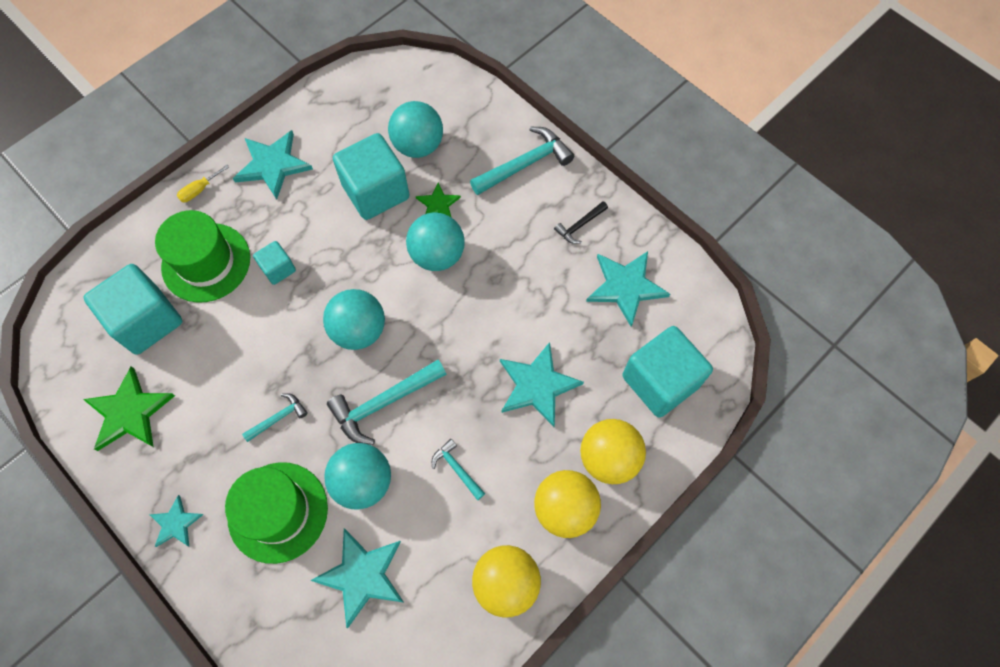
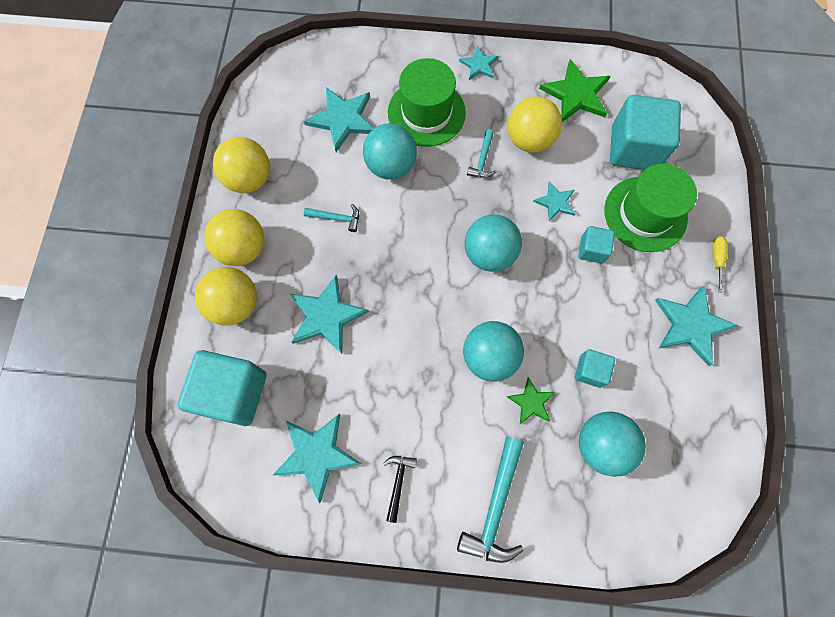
camera: 140 degrees right, 5 degrees up
(219, 402) = (529, 140): none -> yellow ball
(262, 328) = (555, 202): none -> turquoise star
(376, 191) = (590, 371): turquoise cube -> turquoise cube, size x0.50
(383, 403) = (423, 220): turquoise hammer -> none

